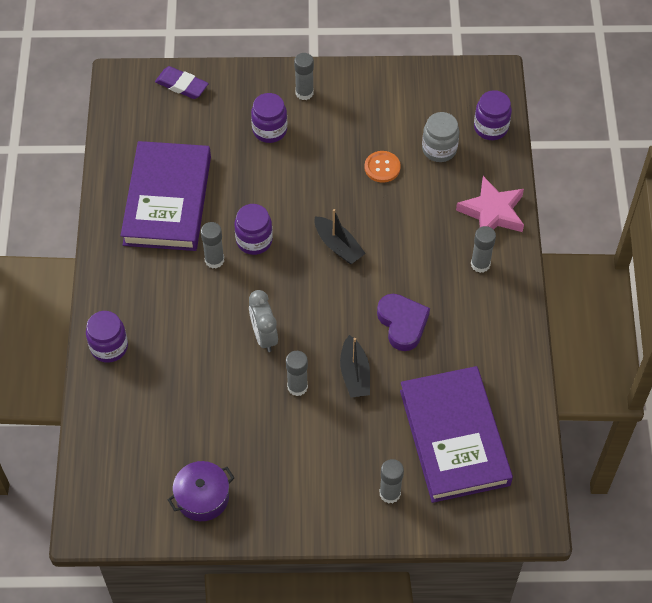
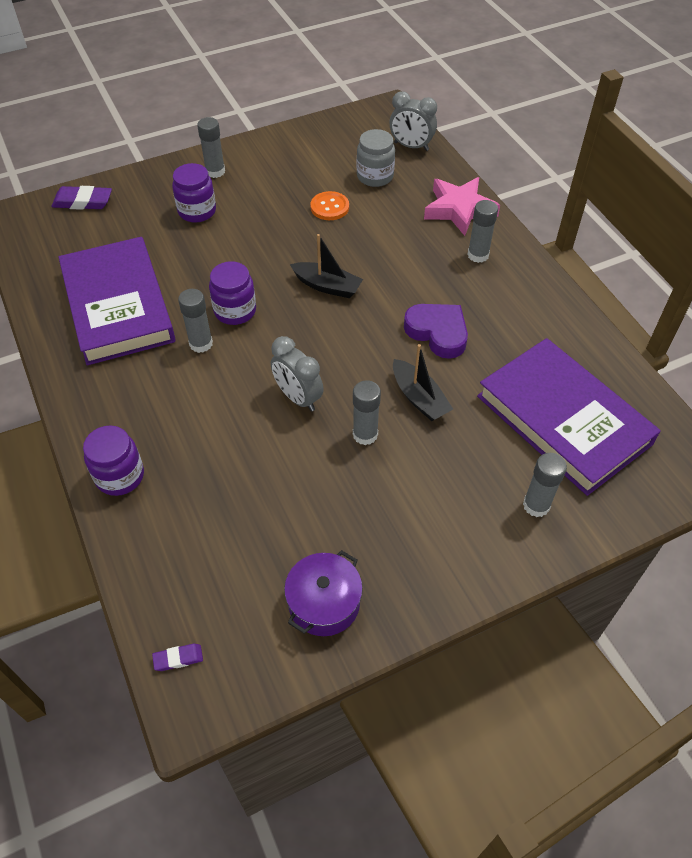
camera: 25 degrees left, 5 degrees down
(92, 492) = (178, 658): none -> purple eraser
(491, 127) = (411, 146): purple jar -> grey clock

